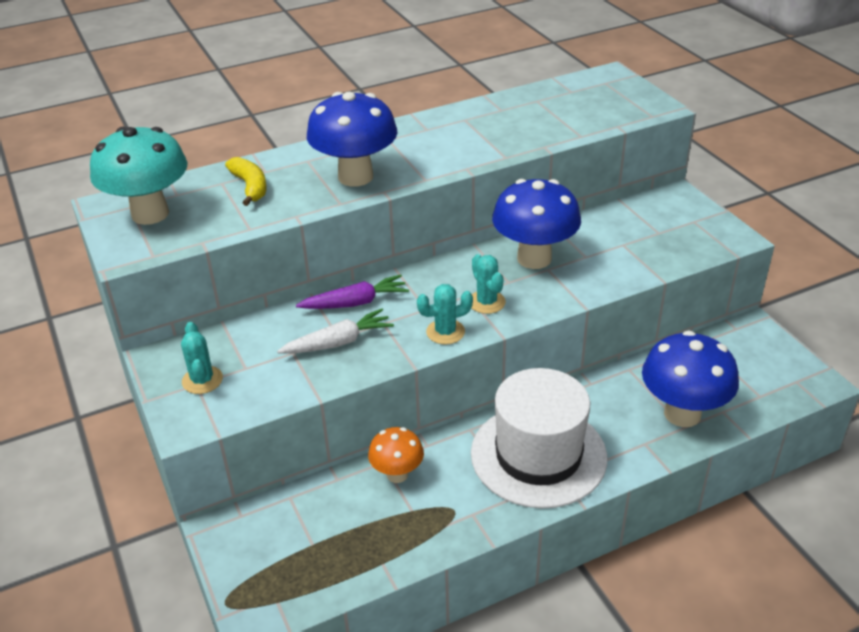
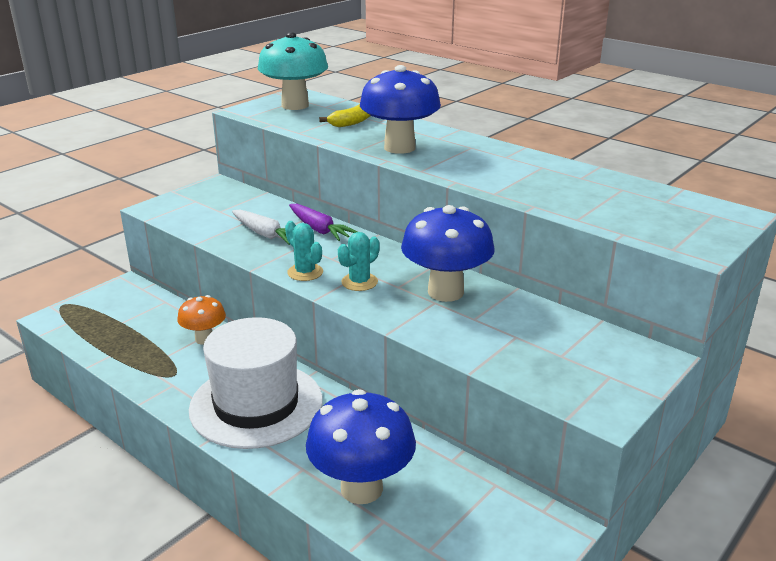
camera: 65 degrees right, 10 degrees down
(202, 380) = (200, 201): turquoise cactus -> none

